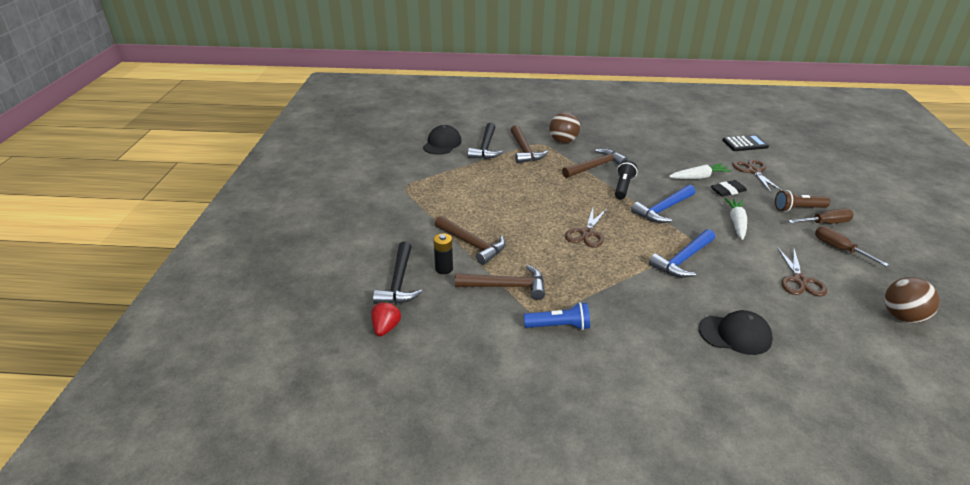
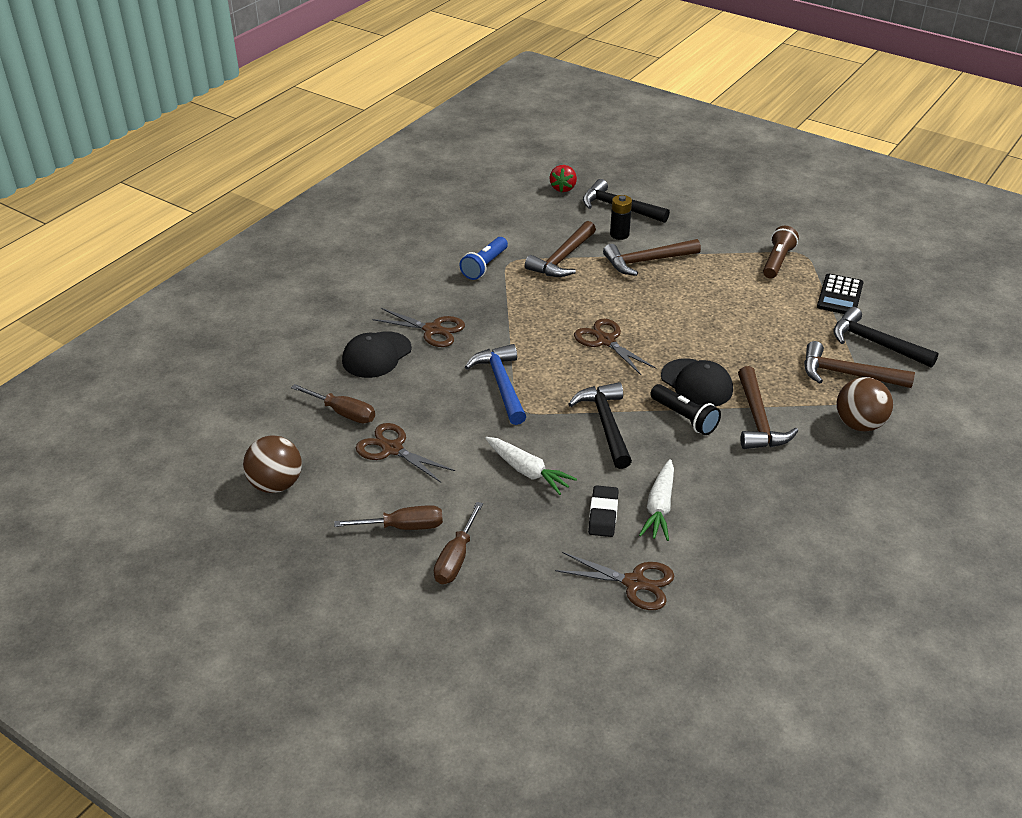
camera: 120 degrees right, 5 degrees up
(386, 328) = (563, 188): red strawberry -> red strawberry turned 60 degrees clockwise
(442, 144) = (909, 311): black cap -> black cap (696, 383)
(663, 209) = (605, 424): blue hammer -> black hammer
(671, 318) = (432, 330): none -> brown scissors
(745, 144) = (729, 641): black calculator -> black calculator (839, 295)
(798, 209) = (506, 556): brown flashlight -> brown flashlight (777, 261)
(808, 320) = (343, 413): none -> brown screwdriver

